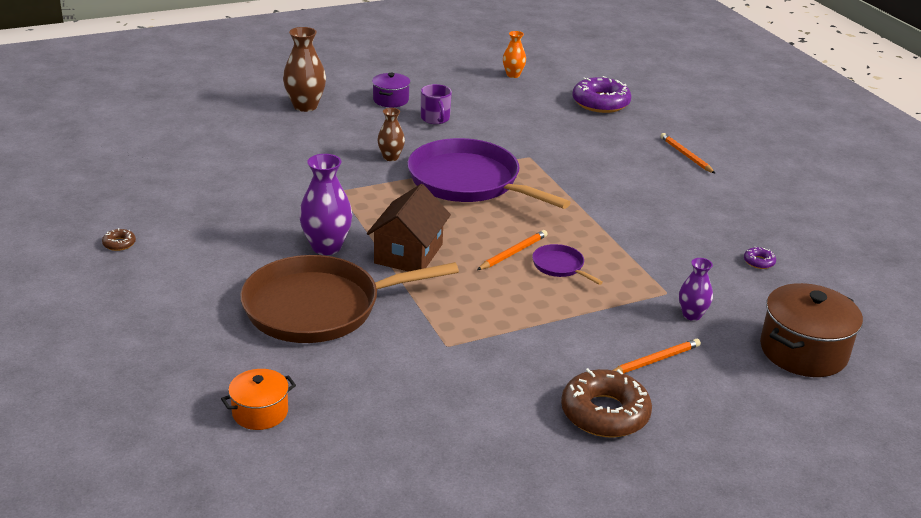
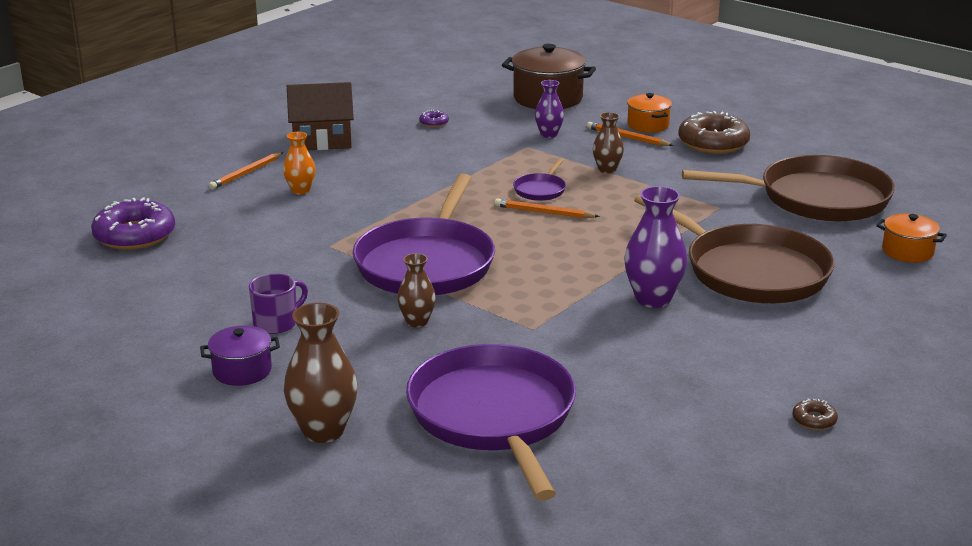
camera: 115 degrees left, 5 degrees down
(261, 150) = (493, 416): none -> purple pan
(408, 254) = (609, 256): brown house -> brown house (322, 140)
(414, 416) = (817, 198): none -> brown pan
(513, 75) = (78, 306): orange vase -> orange vase (300, 190)
(580, 316) = (607, 169): none -> brown vase
(684, 389) = (648, 125): none -> orange pot

